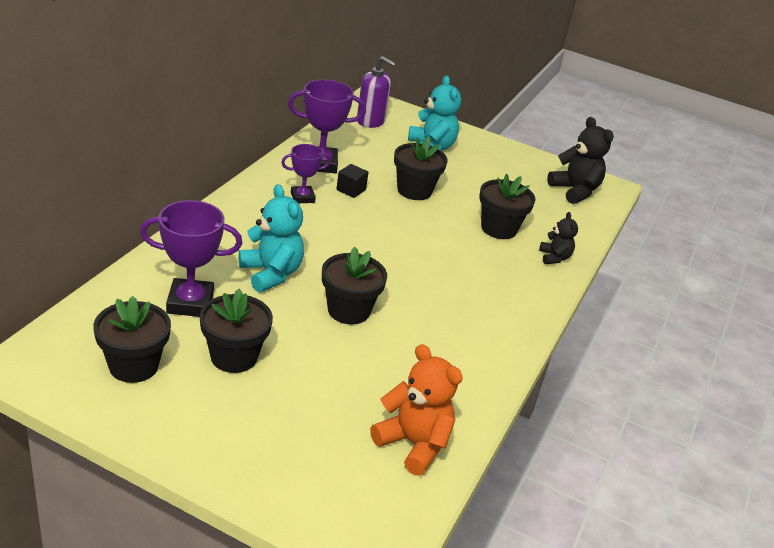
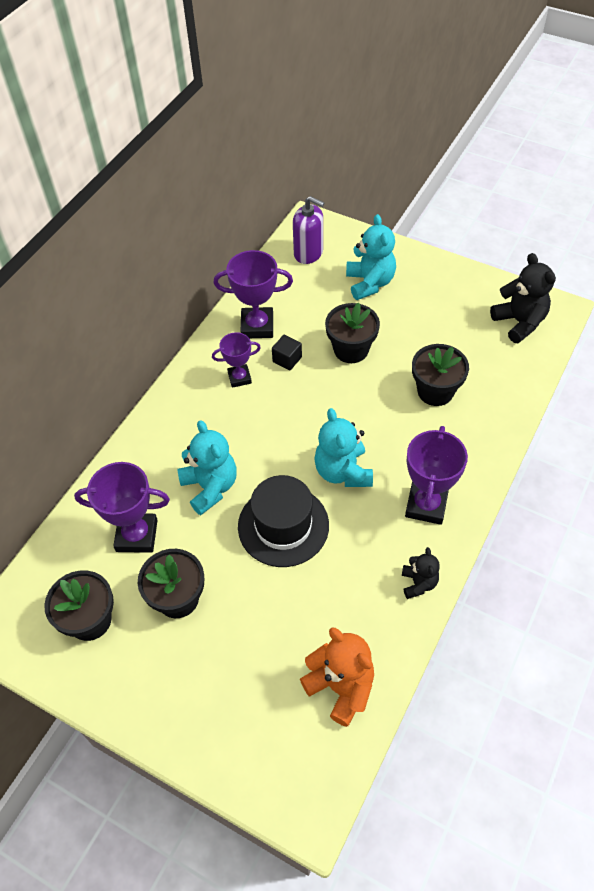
camera: 10 degrees right, 20 degrees up
(348, 310) = (283, 526): black flower pot -> black hat
(409, 276) = (343, 471): none -> turquoise teddy bear
(495, 309) = (426, 505): none -> purple trophy
(554, 257) = (490, 424): black teddy bear -> black teddy bear (418, 583)

